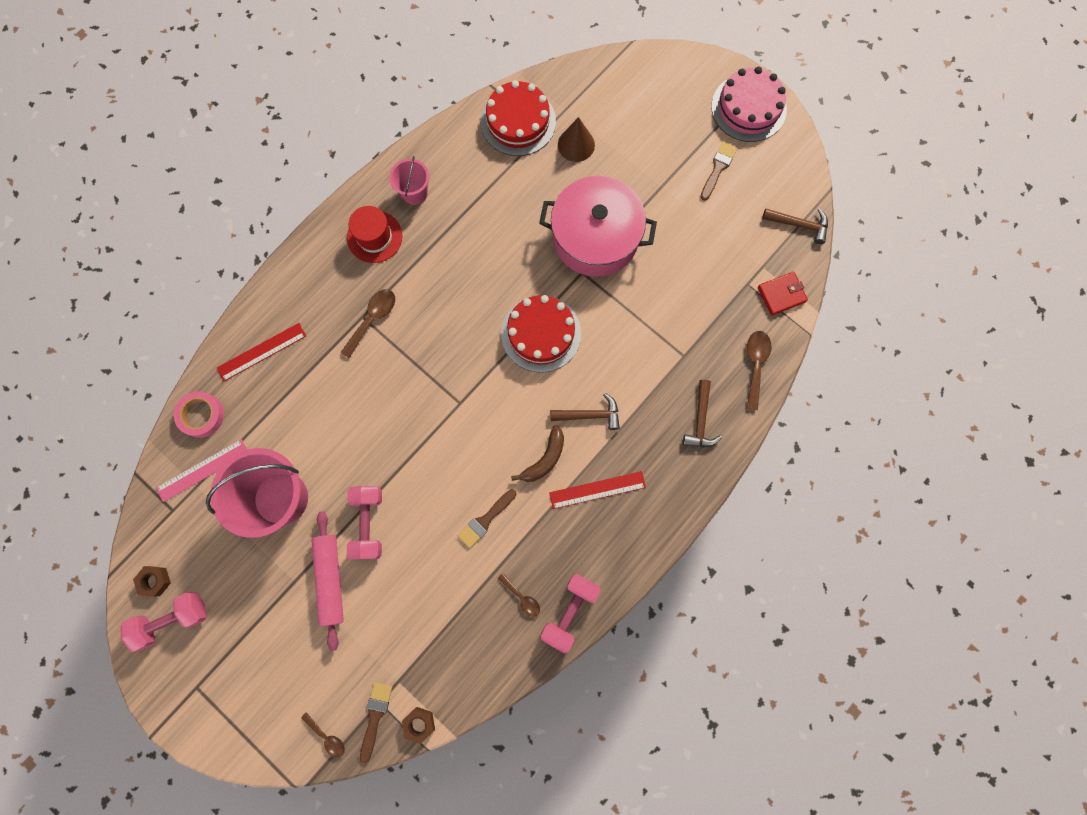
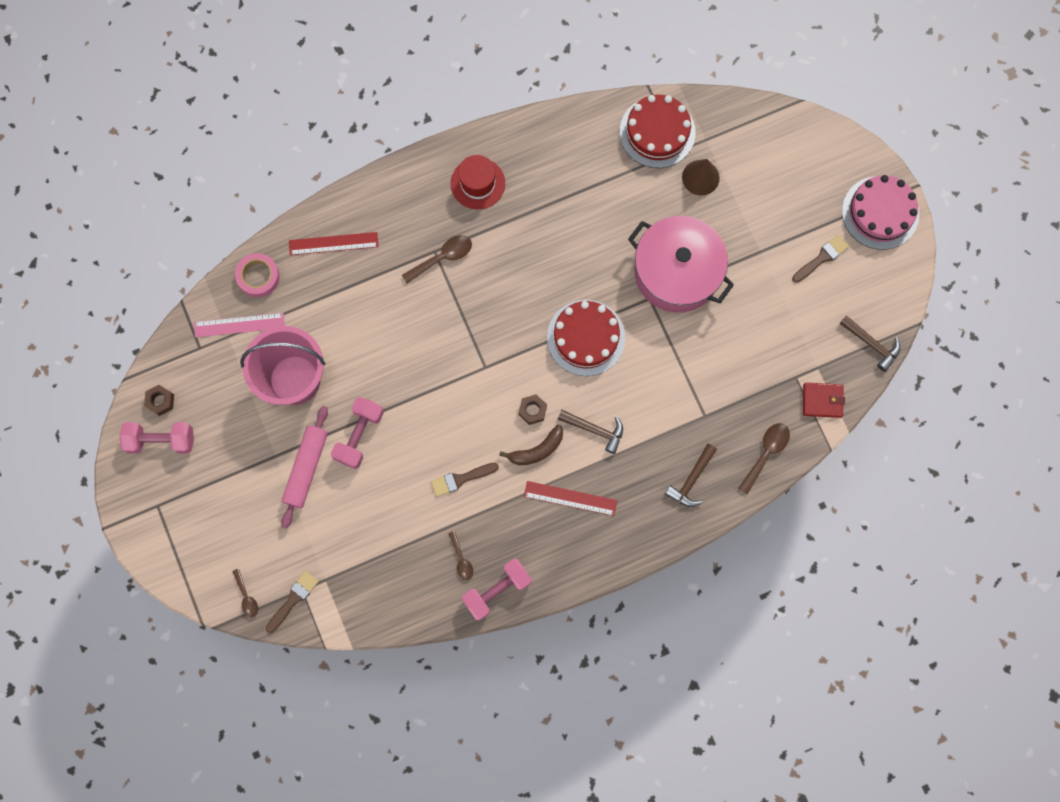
camera: 25 degrees right, 0 degrees up
(415, 193) = (532, 158): pink bucket -> none
(419, 723) = (327, 622): brown nut -> brown nut (532, 410)

